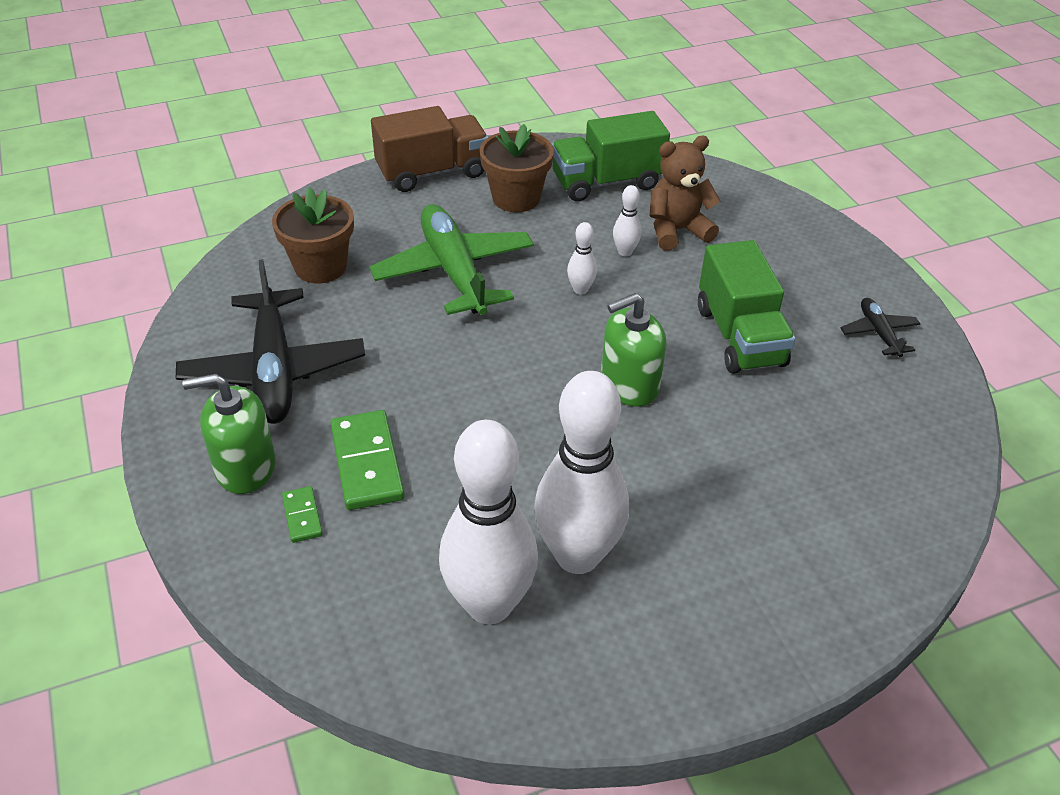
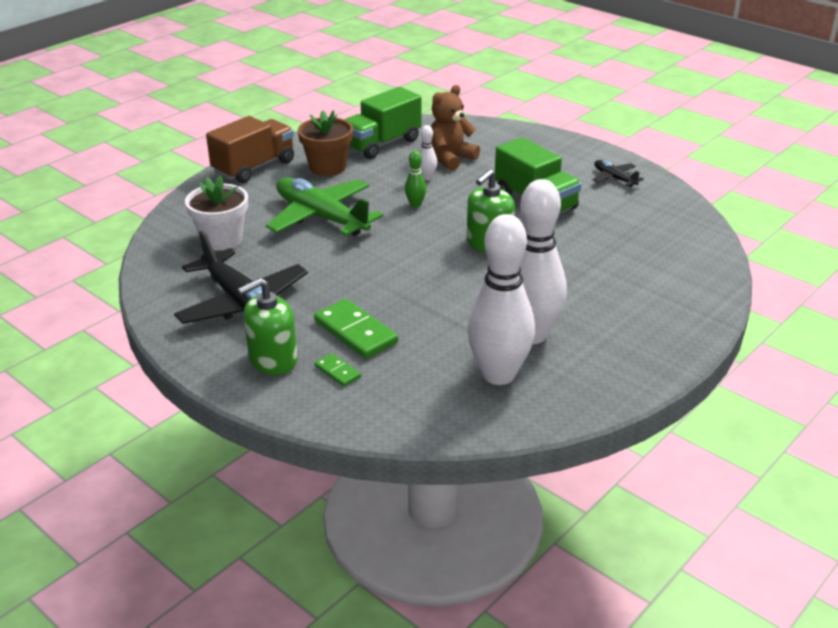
camera: 25 degrees left, 10 degrees down
(320, 267) = (222, 239): brown flower pot -> white flower pot
(580, 290) = (415, 205): white bowling pin -> green bowling pin

